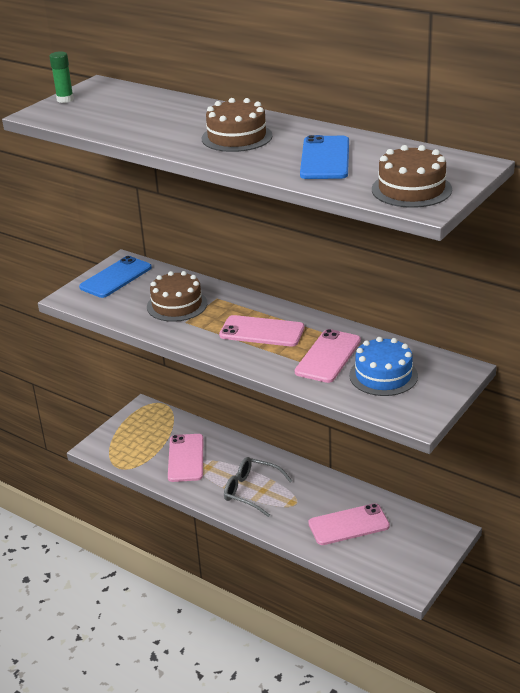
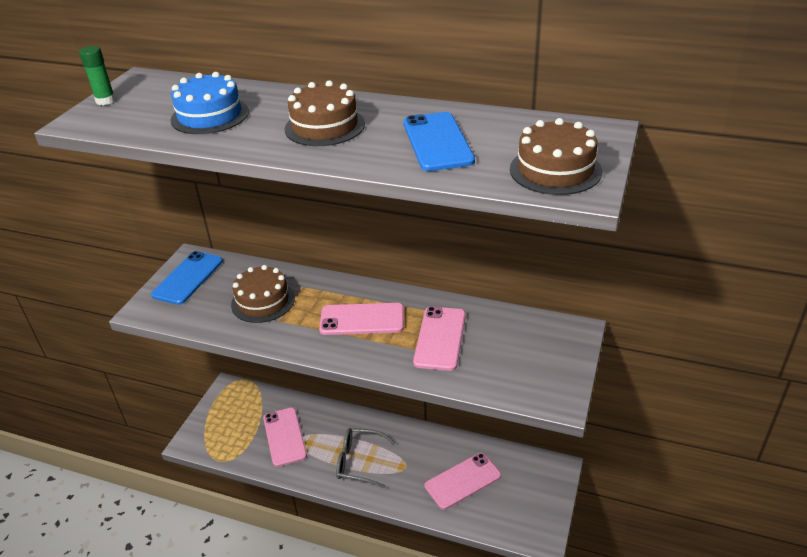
camera: 15 degrees left, 5 degrees up
(383, 375) = (504, 352): blue cake -> blue cake (210, 116)

